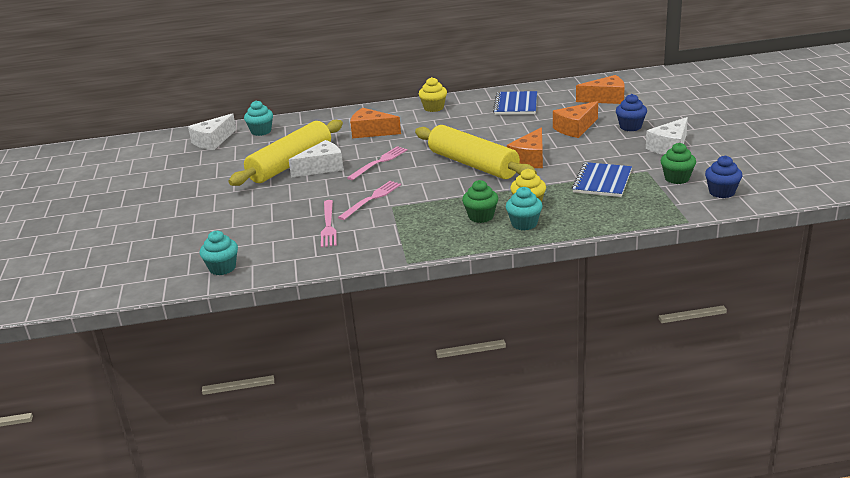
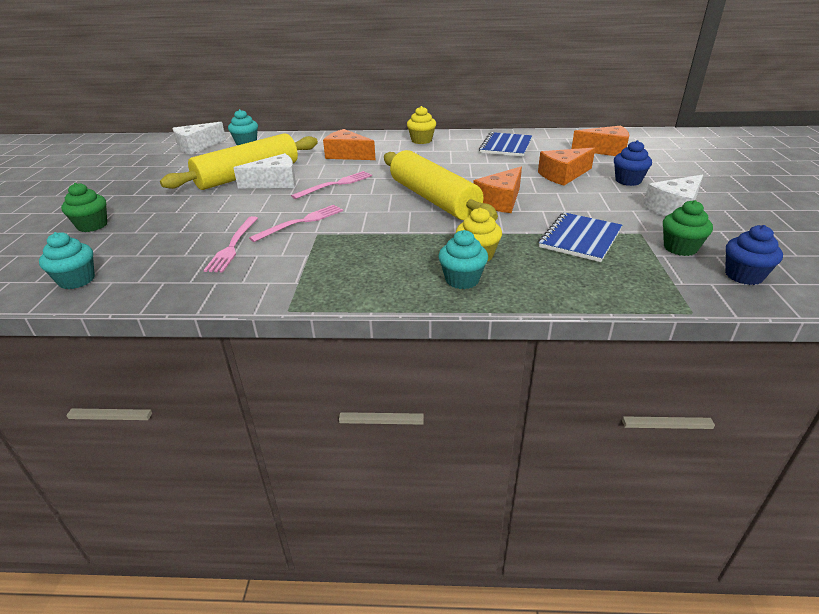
camera: 10 degrees right, 5 degrees up
(481, 216) = (412, 262): green cupcake -> green cupcake (92, 225)

